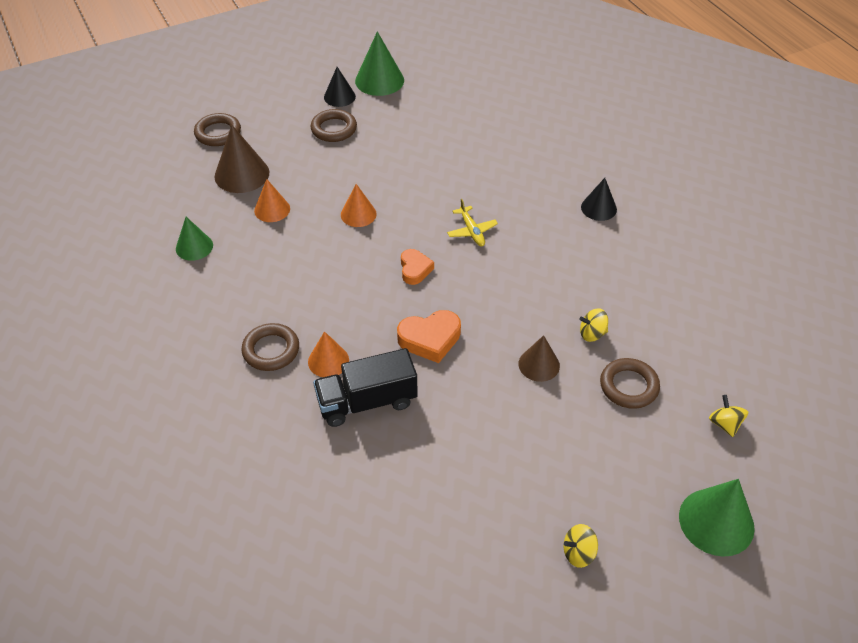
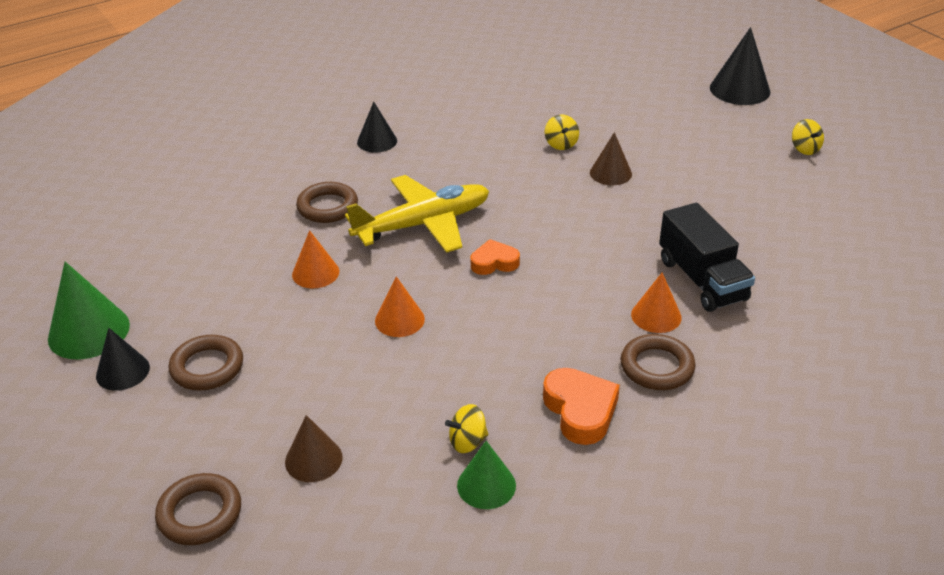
camera: 95 degrees left, 10 degrees down
(242, 174) = (313, 459): brown cone -> brown cone, size x0.63
(272, 209) = (395, 409): orange cone -> orange cone (315, 273)
(430, 339) = (599, 243): orange heart -> orange heart (580, 410)
(471, 231) = (422, 224): yellow plane -> yellow plane, size x2.12
(629, 386) = (619, 125): brown ring -> brown ring (327, 207)
(716, 521) = (739, 89): green cone -> black cone
(724, 424) = (642, 82): yellow spinning top -> yellow spinning top (467, 442)

